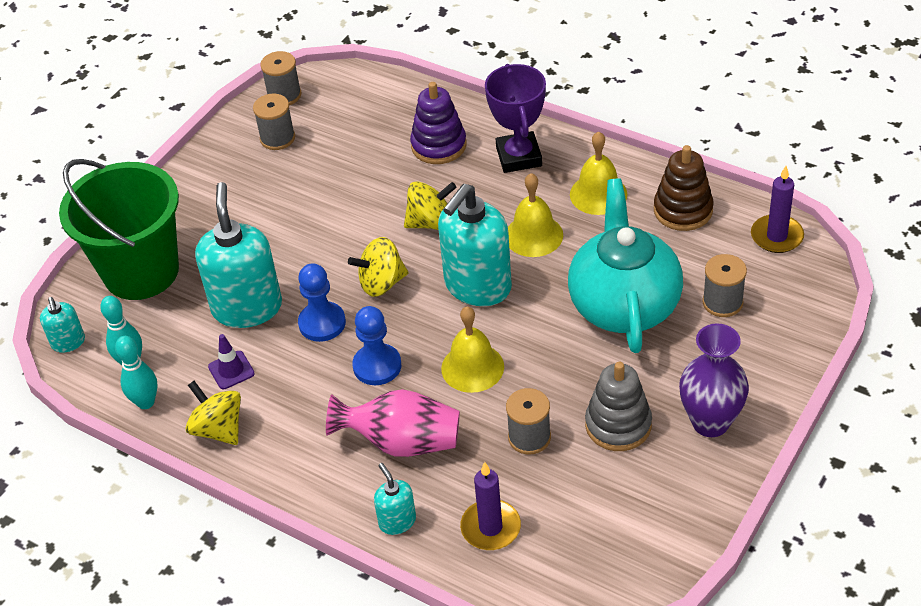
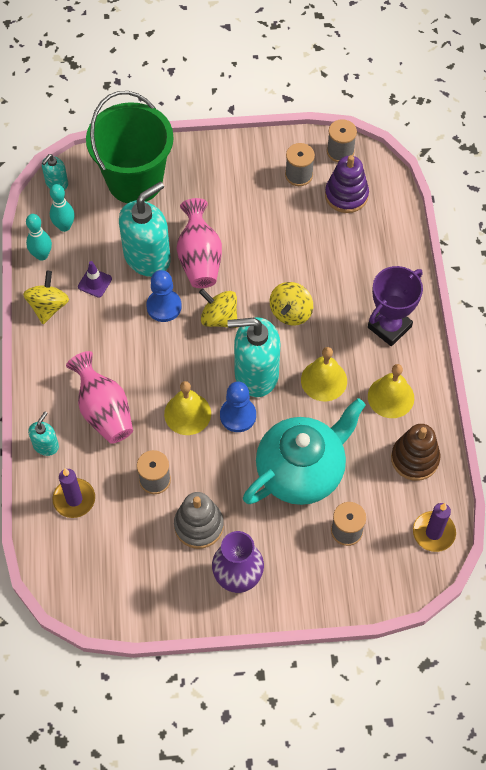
camera: 50 degrees right, 15 degrees up
(294, 264) = (199, 258): none -> pink vase
(377, 366) = (152, 359): blue pawn -> blue pawn (238, 415)
(431, 222) = (291, 312): yellow spinning top -> yellow spinning top turned 75 degrees clockwise
(439, 145) = (363, 272): purple stacking toy -> purple stacking toy (346, 195)

